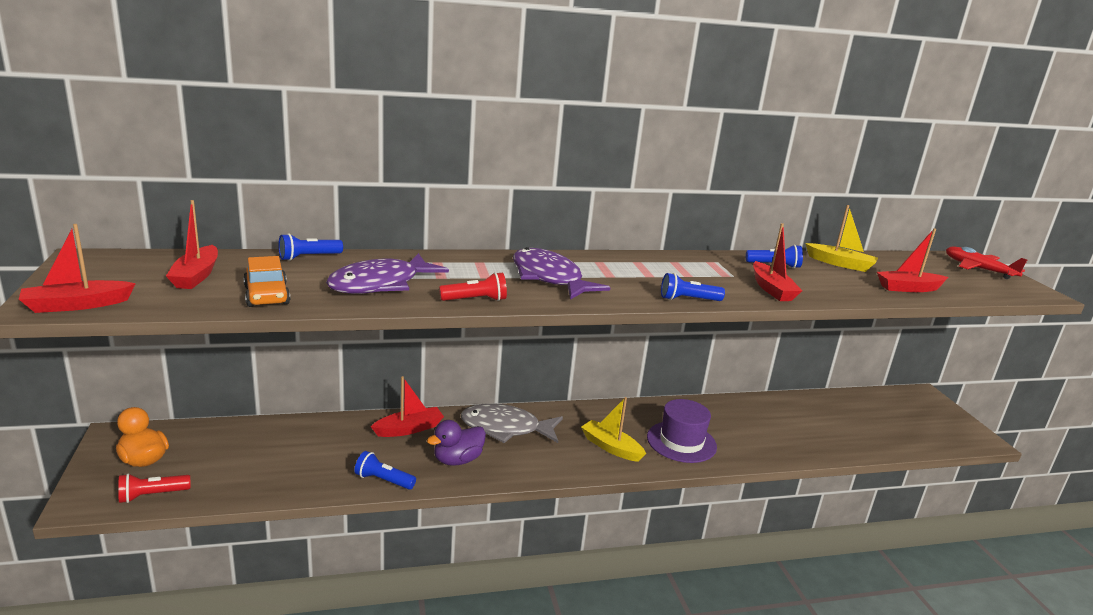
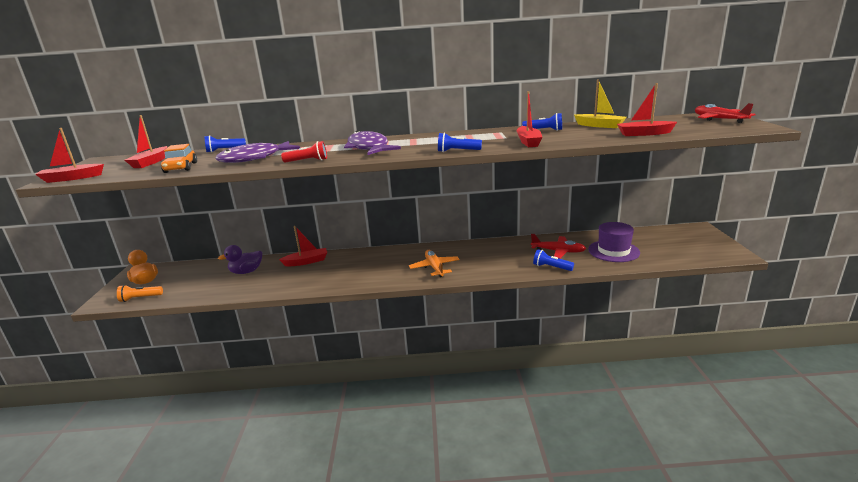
camera: 15 degrees right, 0 degrees up
(152, 495) = (140, 298): red flashlight -> orange flashlight
(383, 480) = (275, 289): blue flashlight -> blue flashlight (551, 267)
(457, 460) = (328, 277): purple duck -> purple duck (246, 272)
(505, 428) = (368, 259): grey fish -> none
(611, 447) = (434, 267): yellow boat -> orange plane
(681, 442) = (487, 263): purple hat -> purple hat (613, 251)
(767, 425) = (558, 251): none -> red plane

